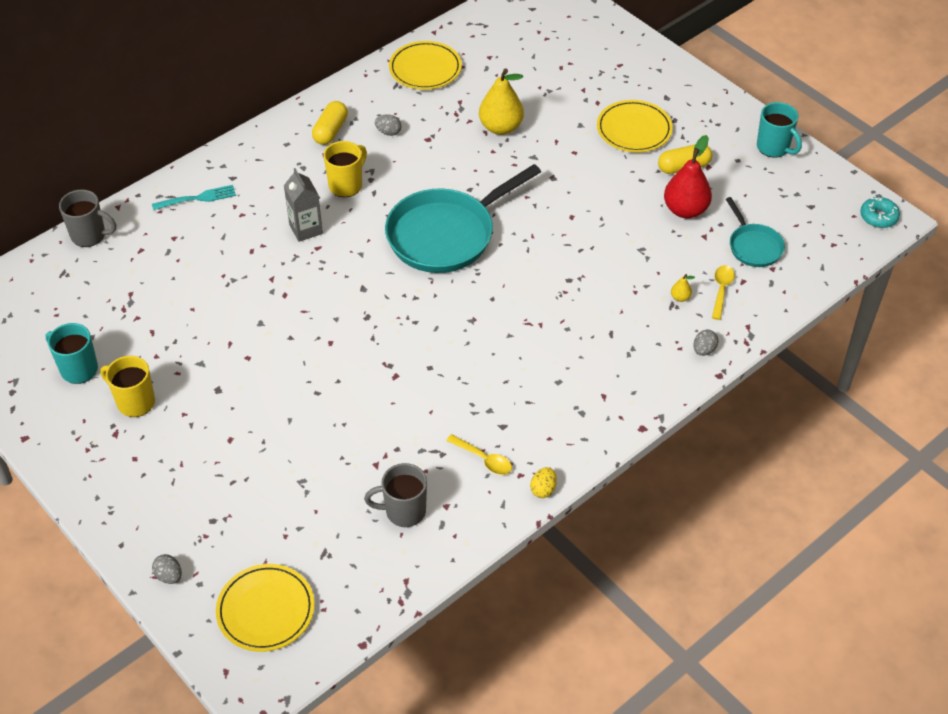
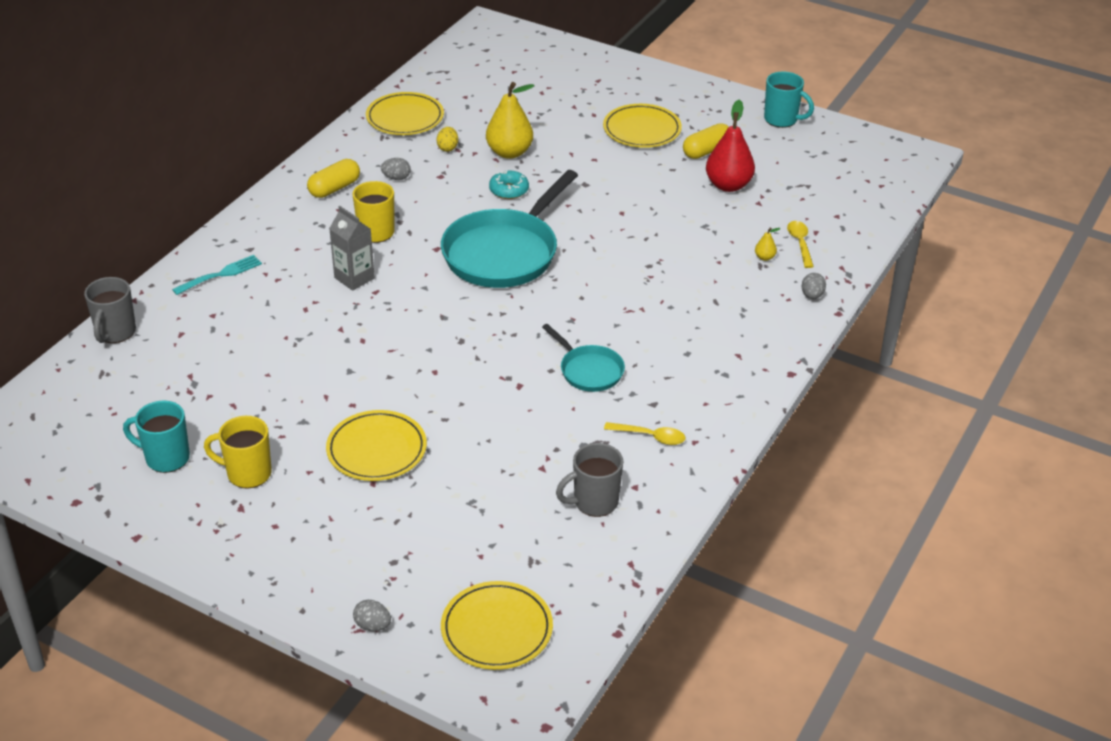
camera: 20 degrees left, 10 degrees down
(89, 235) = (115, 332): grey mug -> grey mug turned 105 degrees clockwise
(247, 408) = (376, 449): none -> yellow plate
(330, 131) = (334, 188): yellow capsule -> yellow capsule turned 45 degrees clockwise
(543, 489) = (724, 448): yellow egg -> yellow egg (447, 148)
(753, 246) = (809, 201): turquoise pan -> turquoise pan (588, 370)
(878, 217) = (909, 155): turquoise donut -> turquoise donut (509, 190)

